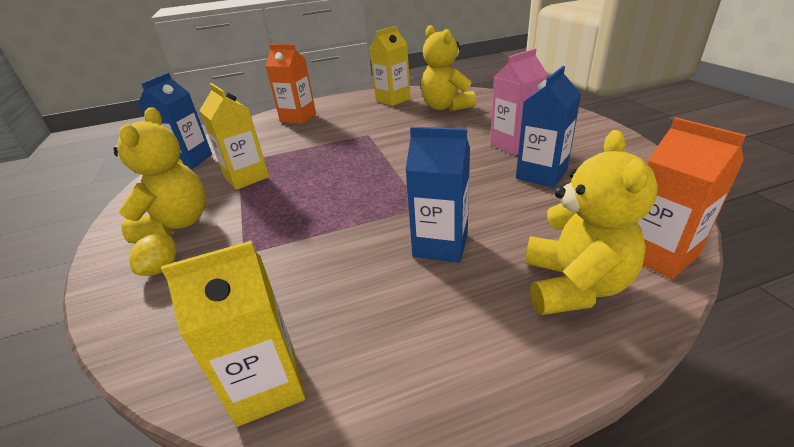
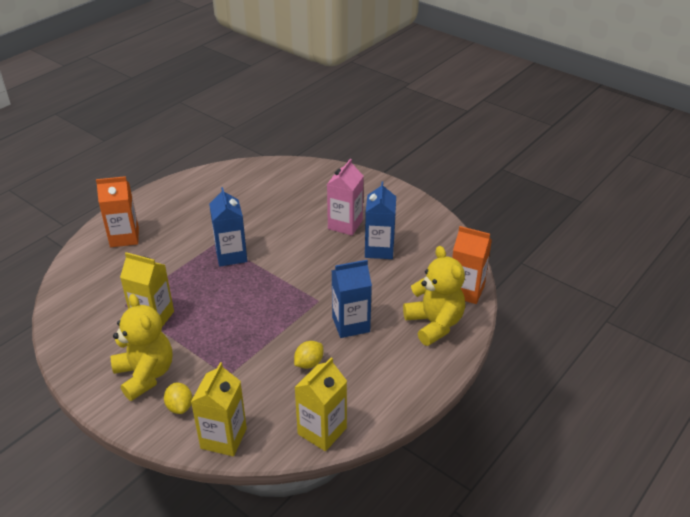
camera: 35 degrees left, 5 degrees up
(190, 160) = (70, 317): blue carton -> blue carton (231, 255)
(344, 274) = (309, 363): none -> yellow lemon
(393, 100) = (202, 191): yellow carton -> yellow carton (223, 438)
(445, 107) = (261, 191): yellow teddy bear -> none

